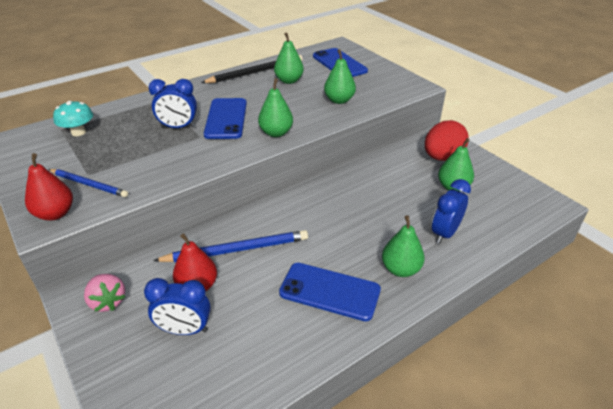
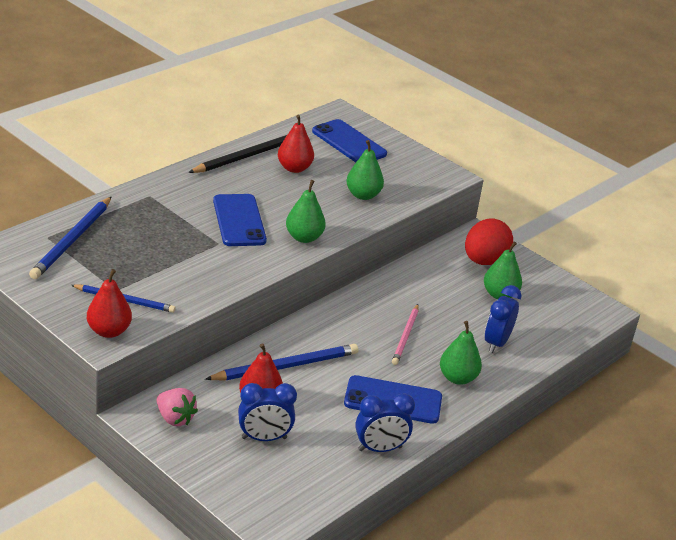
camera: 15 degrees left, 5 degrees down
(78, 132) = (72, 240): turquoise mushroom -> blue pencil
(178, 127) = (188, 232): blue clock -> blue clock (380, 449)
(289, 81) = (294, 168): green pear -> red pear
(358, 224) = (405, 336): none -> pink pencil

